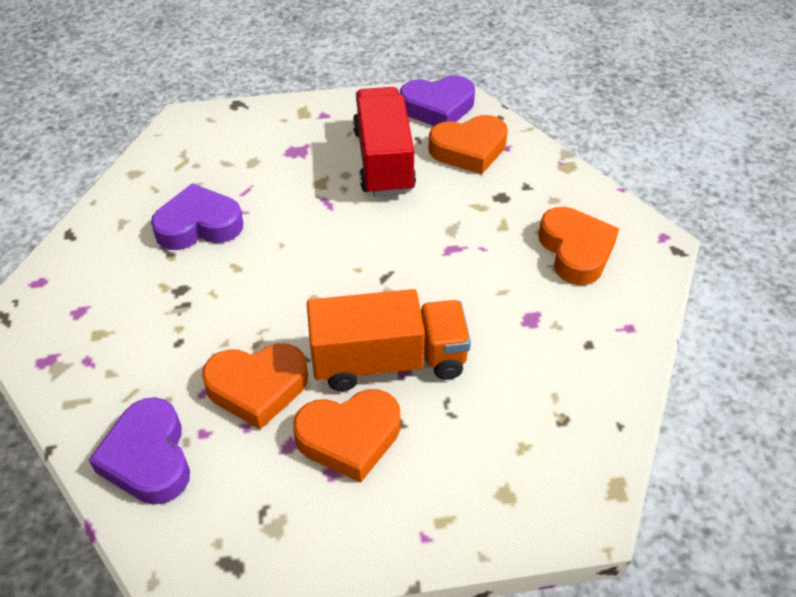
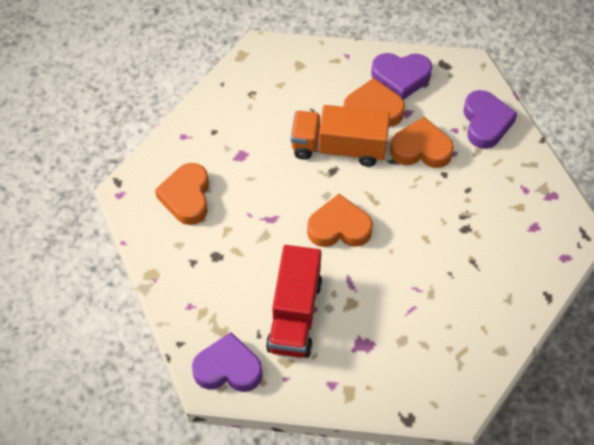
camera: 165 degrees left, 10 degrees up
(199, 225) = (450, 282): purple heart -> purple heart (401, 77)
(469, 150) = (221, 310): orange heart -> orange heart (339, 227)

